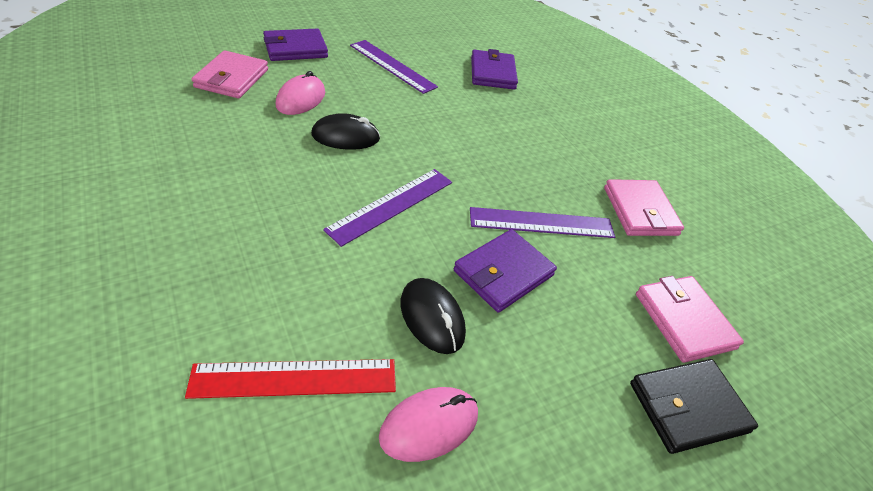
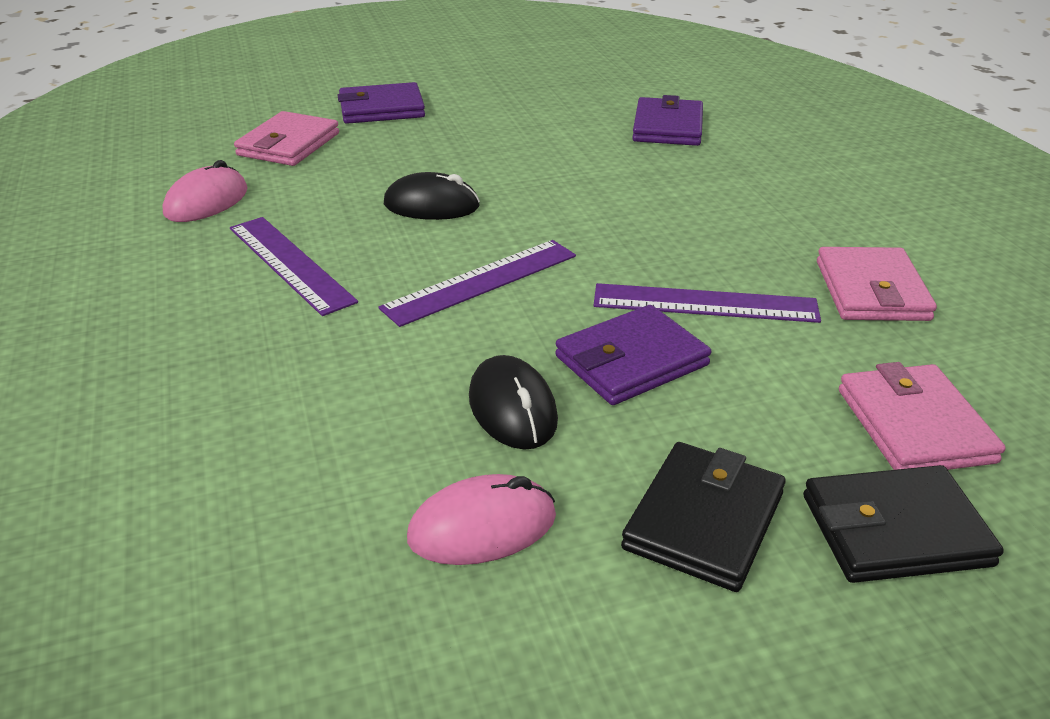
camera: 15 degrees right, 10 degrees down
(295, 378) = (307, 466): red ruler -> none
(301, 99) = (377, 165): pink mouse -> pink mouse (206, 202)
(392, 66) = (516, 124): purple ruler -> purple ruler (289, 264)
(573, 408) = (704, 521): none -> black wallet

